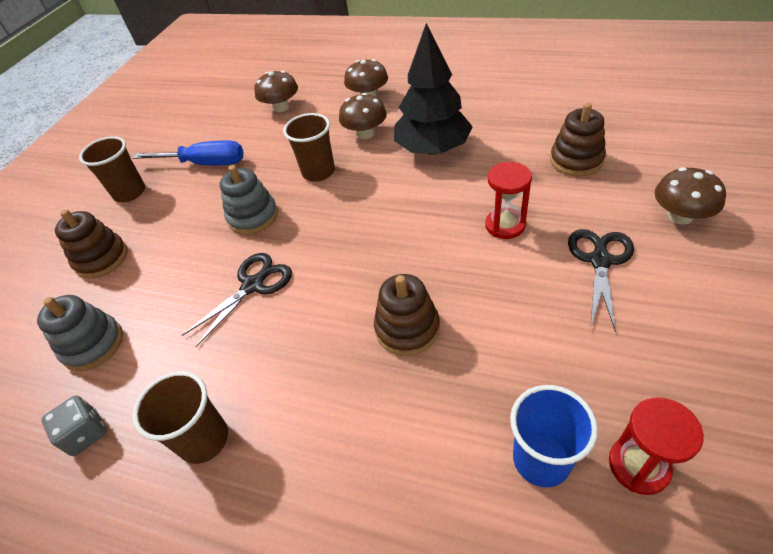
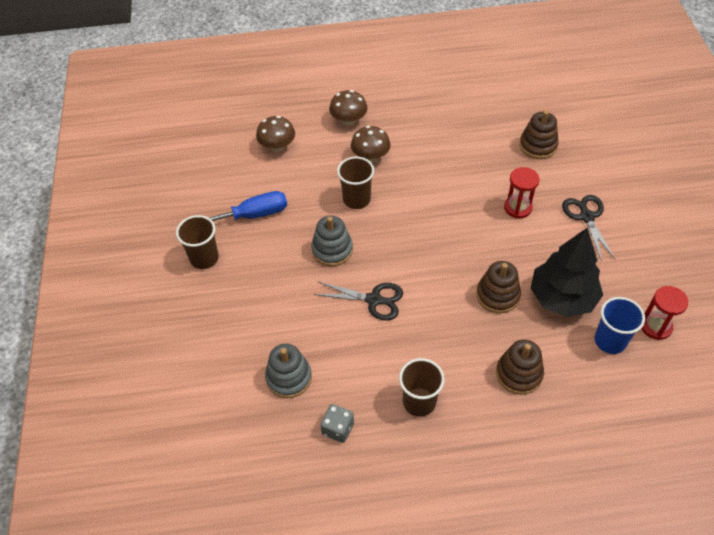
camera: 30 degrees left, 5 degrees up
(101, 259) = (233, 318): brown stacking toy -> brown stacking toy (519, 374)
(253, 285) = (374, 300): black scissors -> black scissors turned 90 degrees clockwise
(433, 149) = (432, 159): black tree -> black tree (562, 298)
(680, 216) = (618, 173): brown mushroom -> none

